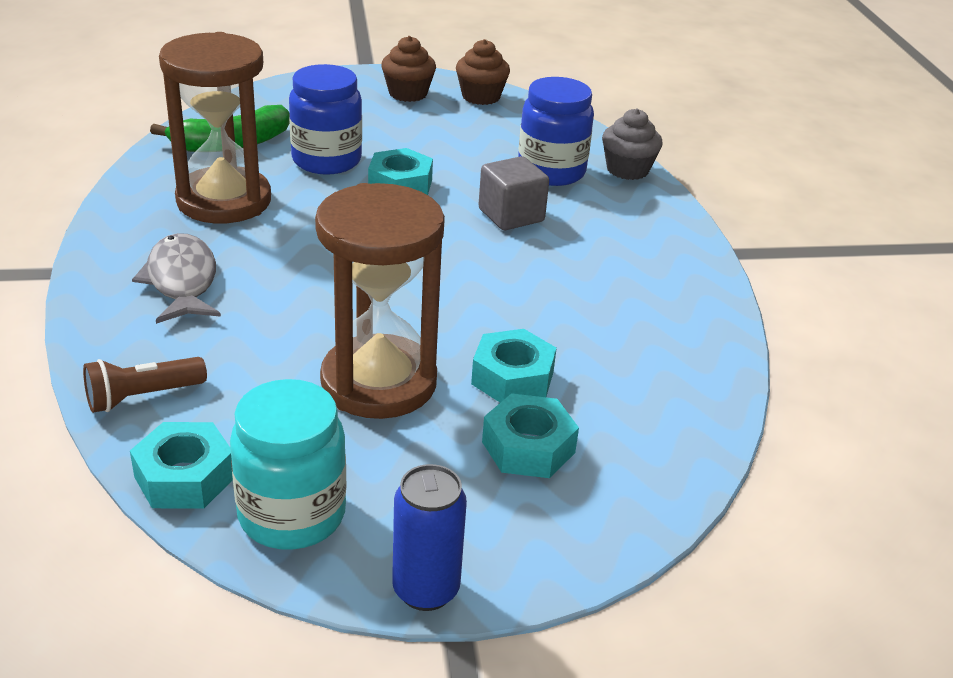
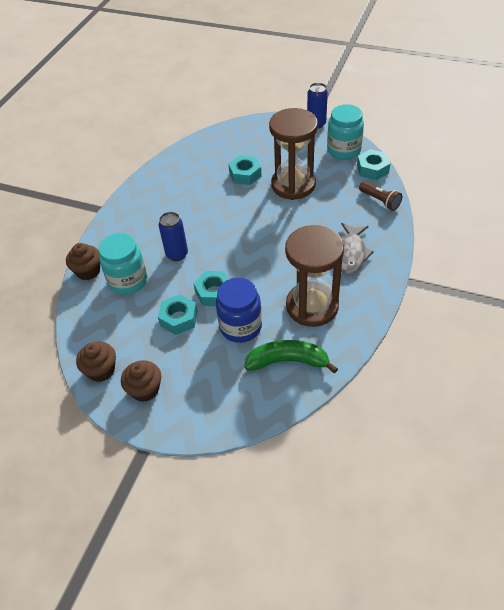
camera: 145 degrees left, 15 degrees up
(142, 397) = (380, 201): brown flashlight -> brown flashlight turned 45 degrees clockwise
(511, 215) = (177, 254): grey cube -> blue can
(528, 447) = (259, 151): turquoise nut -> turquoise nut (179, 318)
(551, 171) = (128, 281): blue jar -> turquoise jar
(627, 170) = (88, 271): grey cupcake -> brown cupcake

